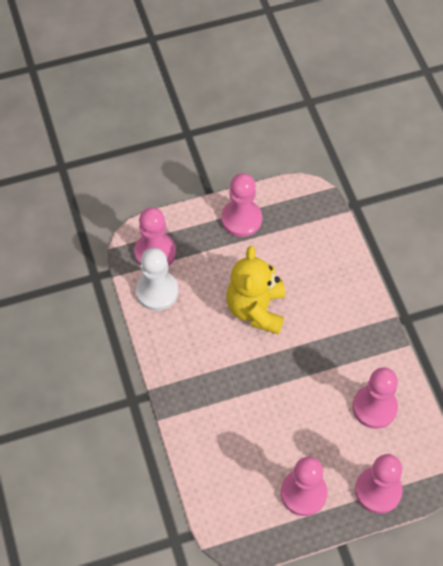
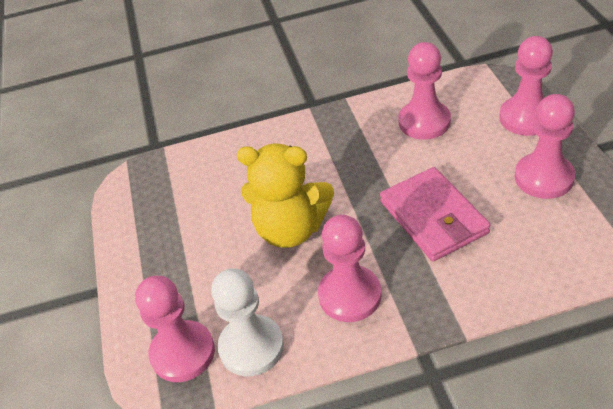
camera: 80 degrees left, 15 degrees down
(241, 219) = (150, 249): pink pawn -> pink pawn (350, 295)
(264, 407) = (433, 217): none -> pink wallet

